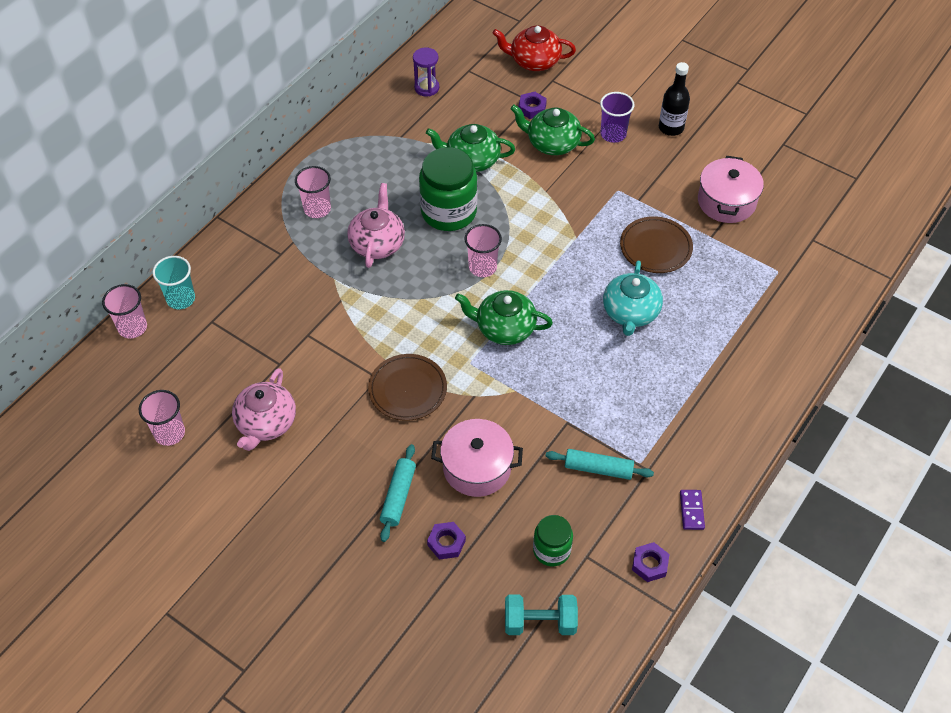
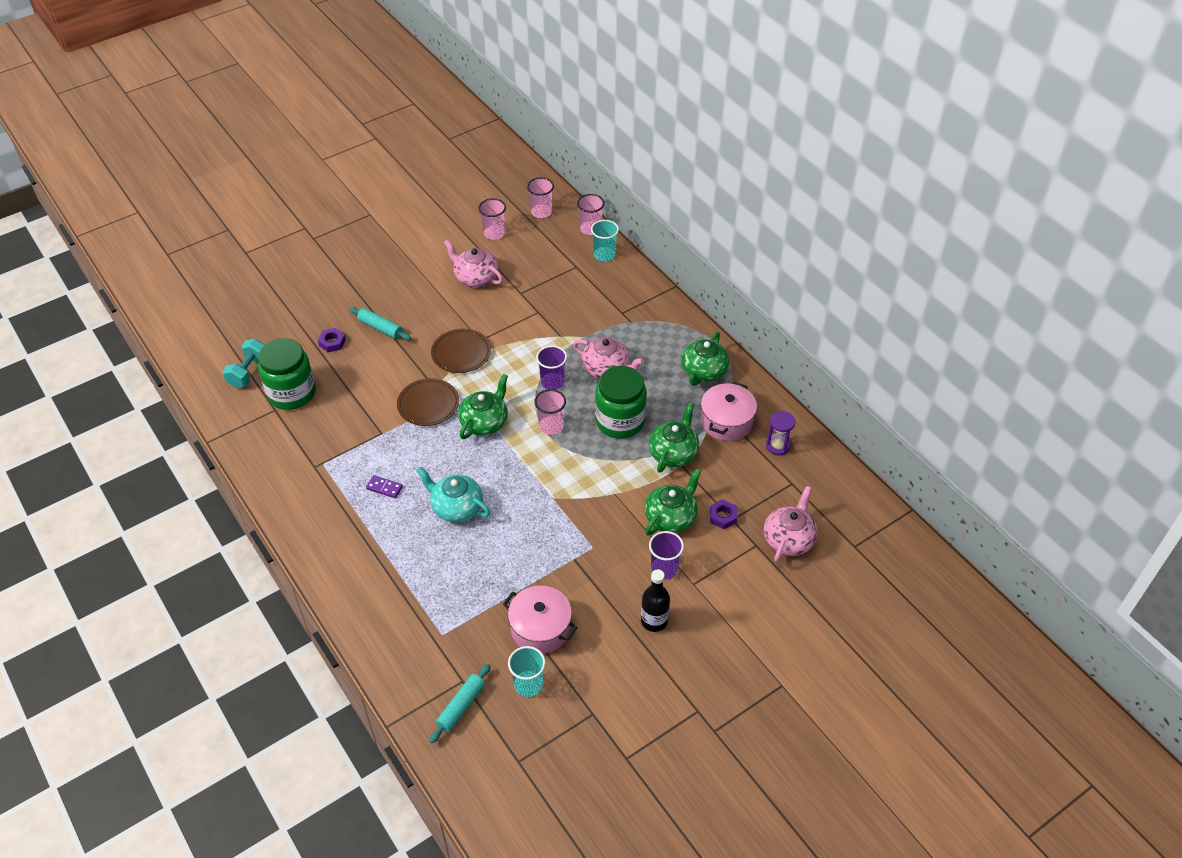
camera: 110 degrees right, 5 degrees down
(317, 209) = (659, 342): pink cup -> pink cup (541, 212)
(348, 162) = (703, 372): none -> green teapot
(417, 285) = (552, 382): none -> purple cup
(477, 467) = (376, 373): pink pot -> pink pot (726, 422)
(534, 61) = (788, 539): red teapot -> pink teapot
(551, 550) = (291, 393): green jar -> green jar, size x1.78
(598, 468) = (334, 438): turquoise rolling pin -> turquoise rolling pin (461, 706)
(650, 564) = (246, 441): purple nut -> none
(655, 247) = (514, 551): brown plate -> brown plate (428, 404)
(692, 510) = (267, 480): purple domino -> purple domino (384, 488)
(785, 193) = (528, 684): none -> turquoise cup

